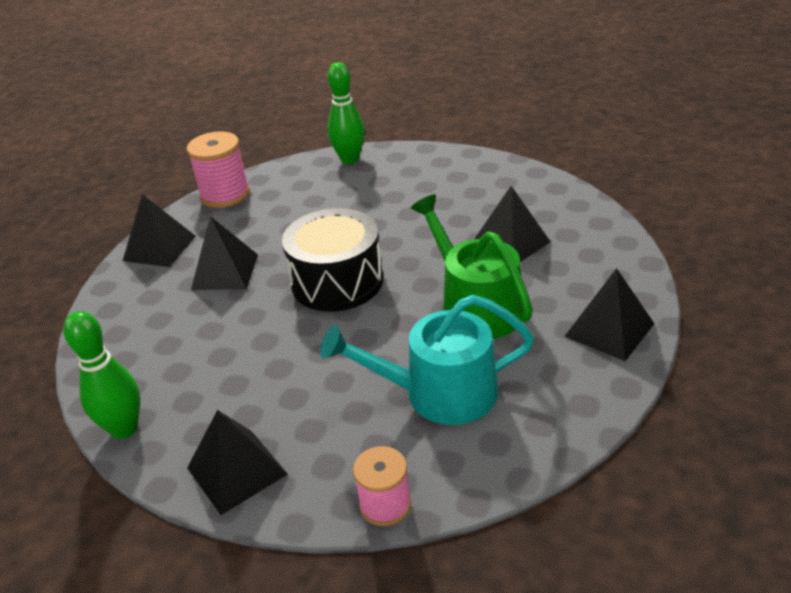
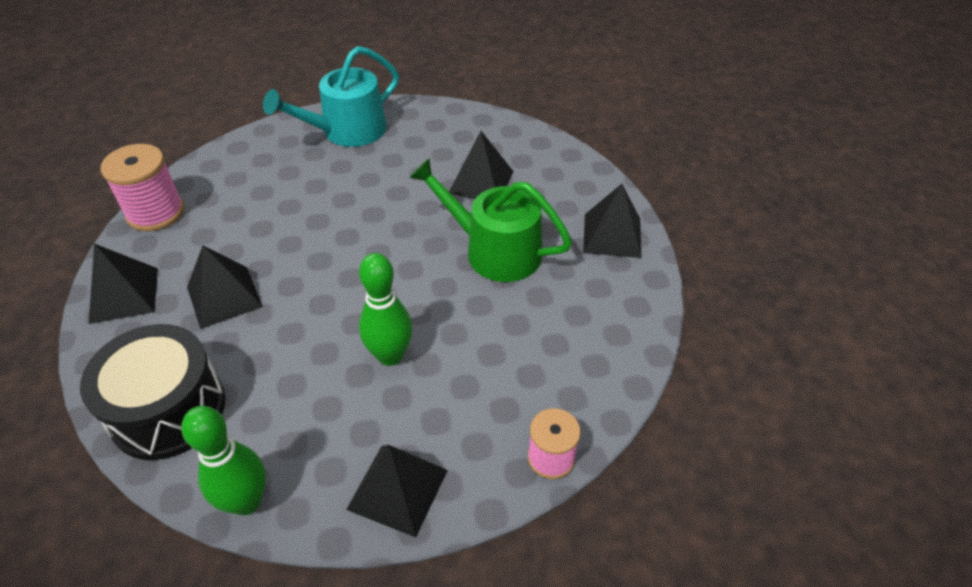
camera: 35 degrees left, 10 degrees up
(337, 281) = (351, 268): black drum -> black drum (168, 410)
(349, 159) = (267, 138): green bowling pin -> green bowling pin (390, 355)
(439, 393) = (522, 340): turquoise watering can -> turquoise watering can (347, 131)

